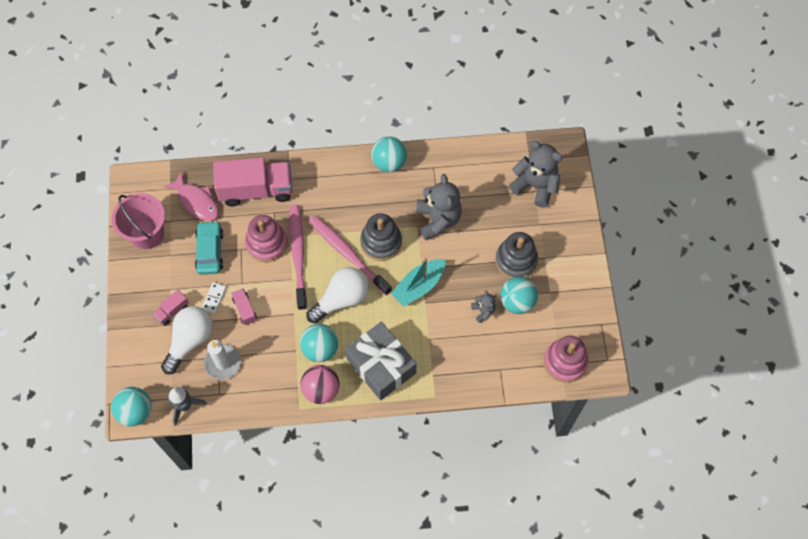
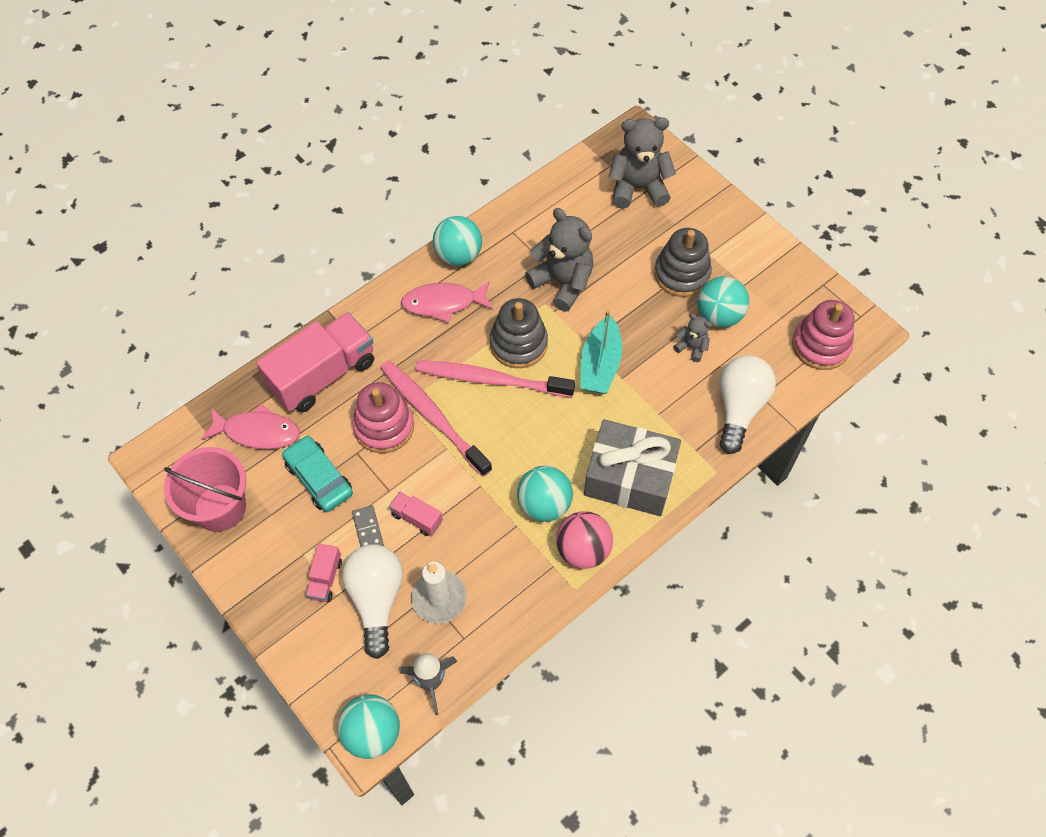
camera: 35 degrees left, 5 degrees down
(214, 298) = (368, 529): white domino -> grey domino
(341, 299) = (524, 434): white light bulb -> white light bulb (739, 408)
(357, 188) = (443, 303): none -> pink fish

